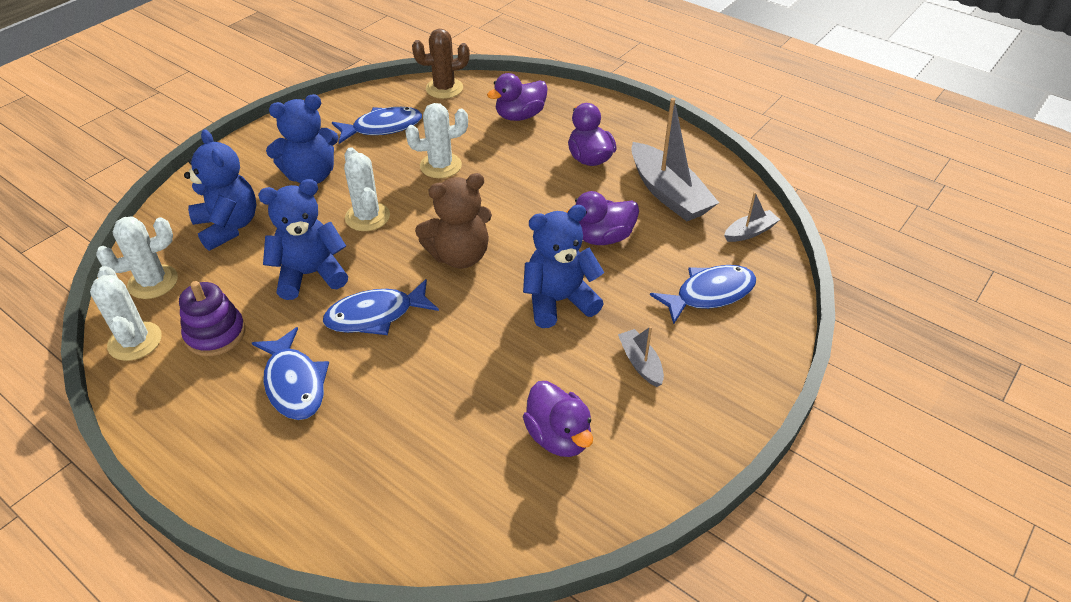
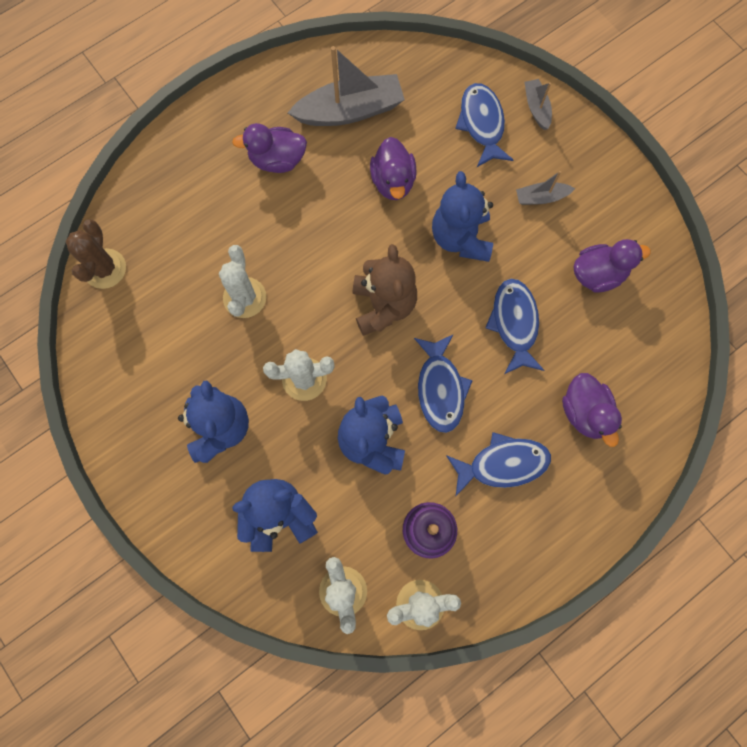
camera: 75 degrees left, 30 degrees up
(382, 127) = (158, 344): blue fish -> blue fish (514, 323)
(520, 116) = (185, 204): purple duck -> purple duck (584, 412)
(750, 232) = (418, 67): grey boat -> grey boat (536, 108)

